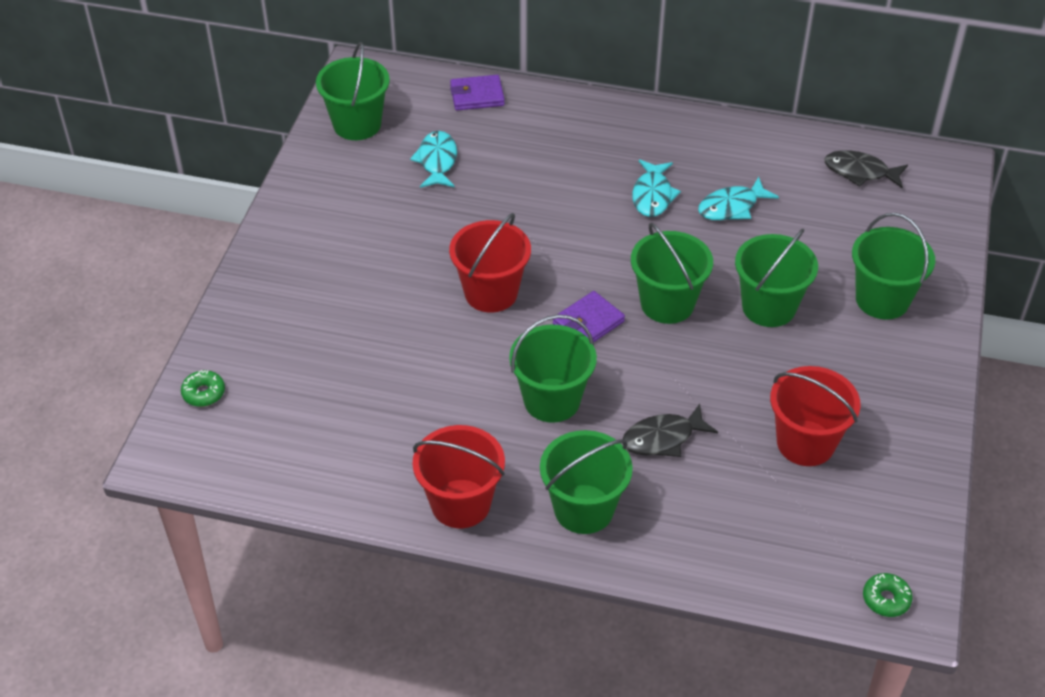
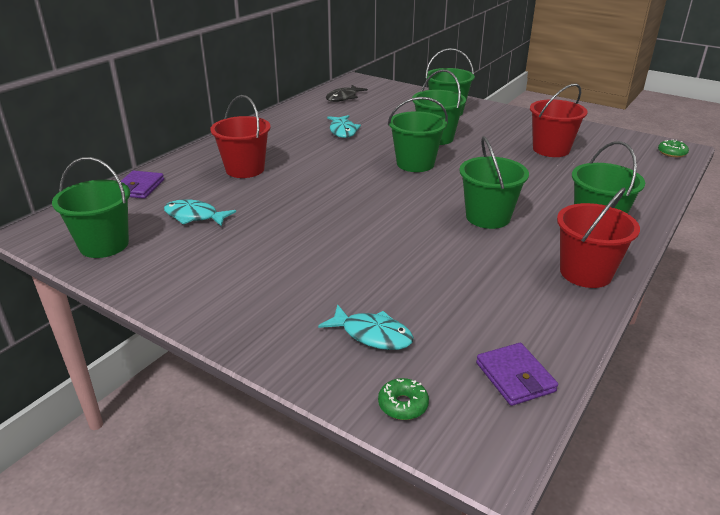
camera: 70 degrees left, 15 degrees down
(491, 293) = (363, 220): red bucket -> red bucket (245, 169)
(588, 323) = (417, 191): purple wallet -> purple wallet (515, 377)
(652, 195) = (311, 150): turquoise fish -> turquoise fish (372, 335)
(663, 438) = (536, 187): black fish -> none

